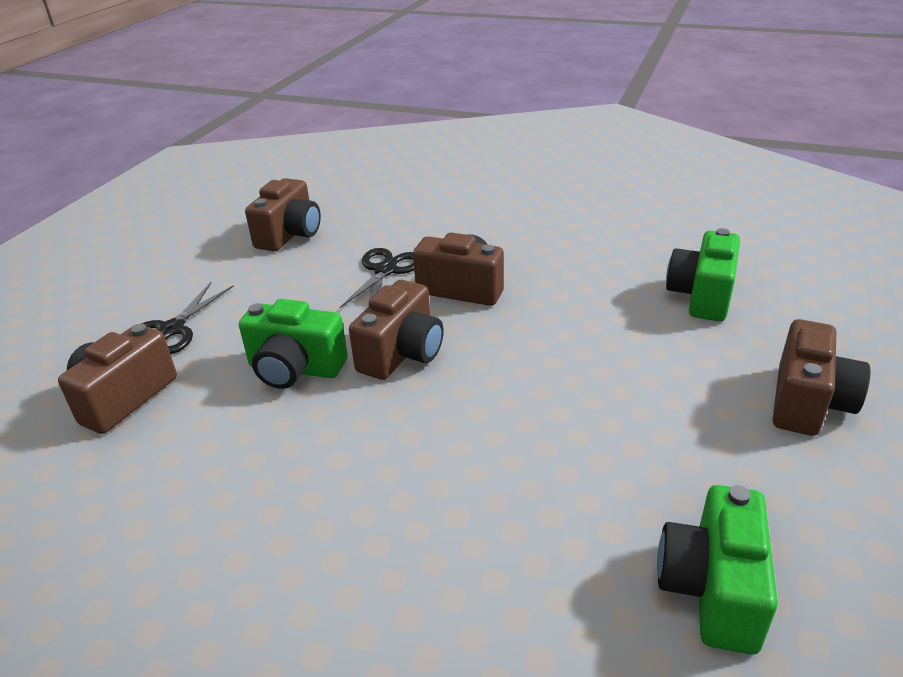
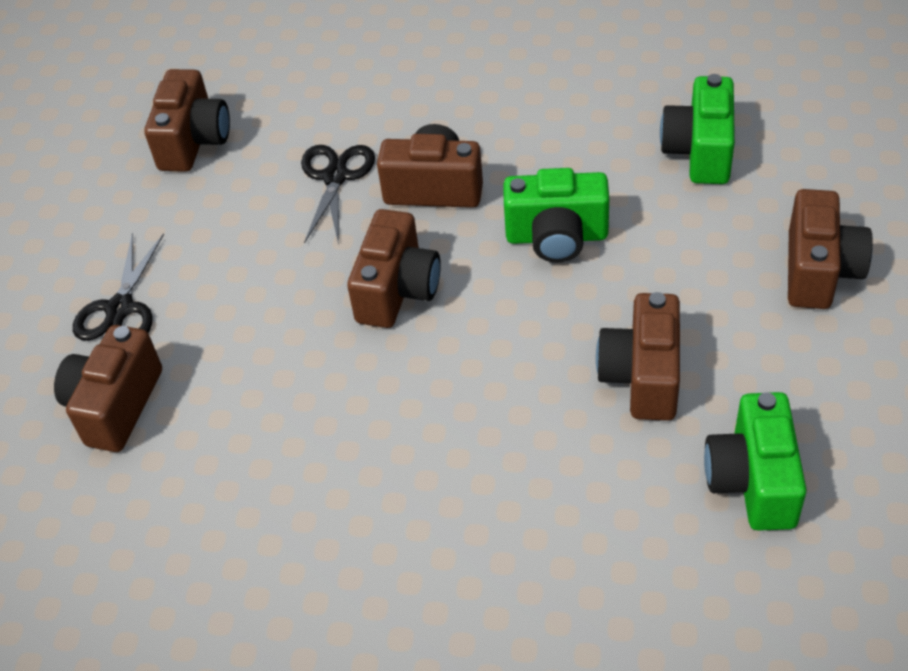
camera: 10 degrees left, 15 degrees up
(295, 369) = (288, 332): green camera -> green camera (556, 237)
(609, 462) = (642, 376): none -> brown camera

